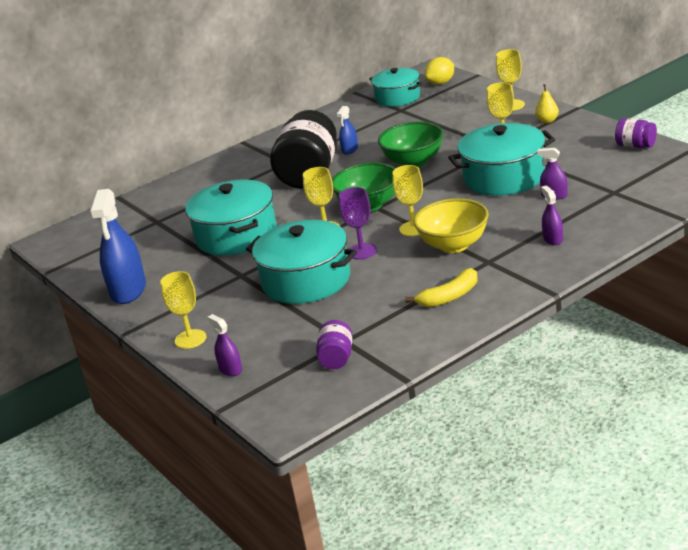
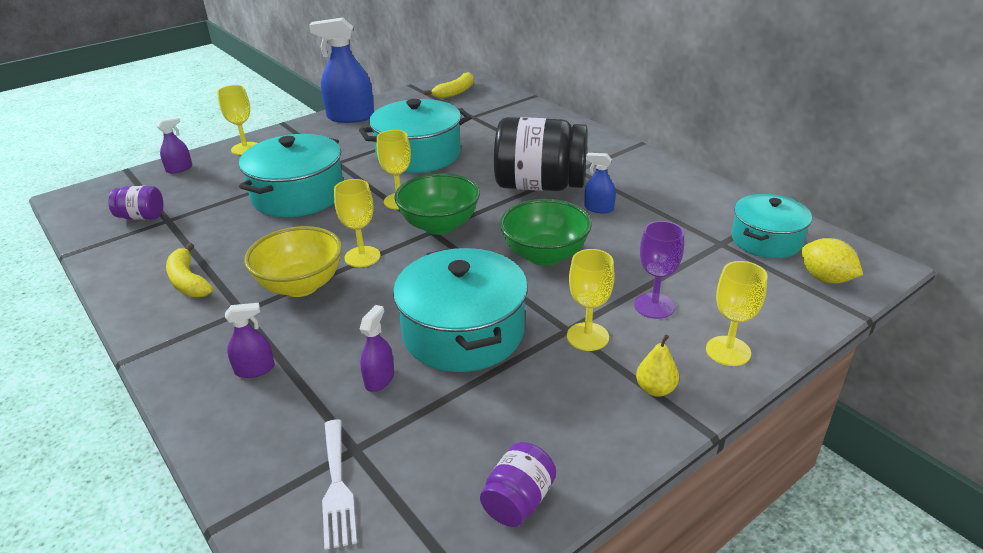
camera: 85 degrees right, 5 degrees up
(87, 240) = (455, 92): none -> yellow banana
(362, 251) = (333, 224): purple goblet -> purple goblet (654, 306)
(642, 191) = (337, 487): none -> white fork

